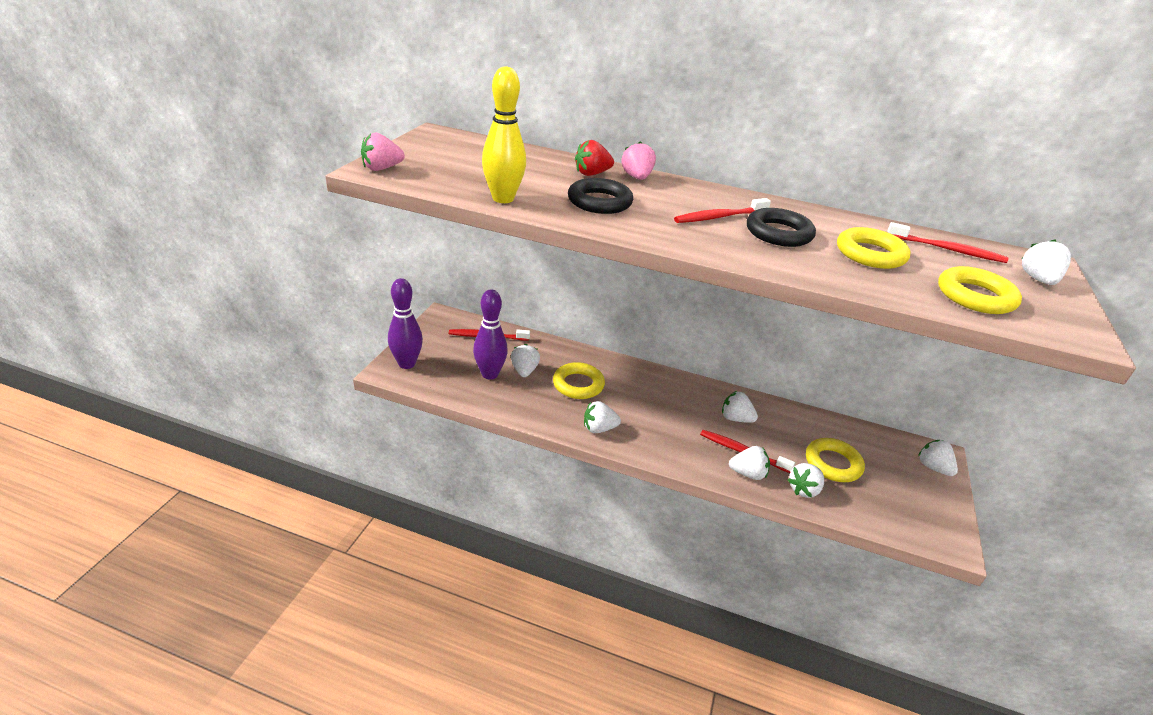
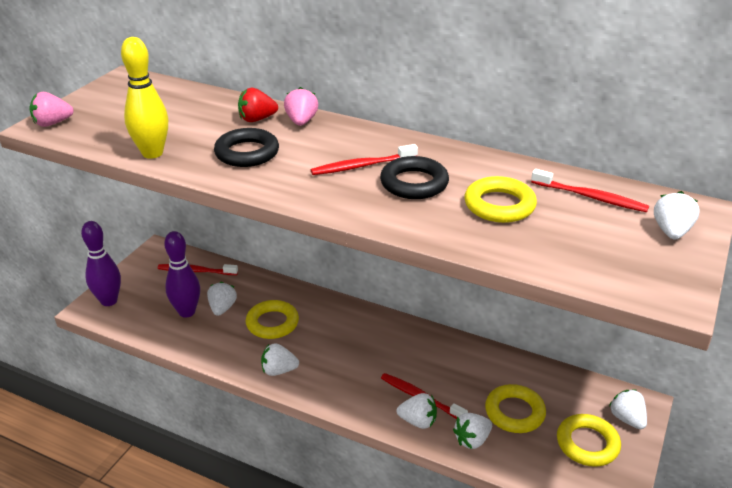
camera: 10 degrees right, 0 degrees up
(735, 418) = (426, 361): white strawberry -> none
(975, 296) = (584, 253): yellow ring -> yellow ring (587, 444)

